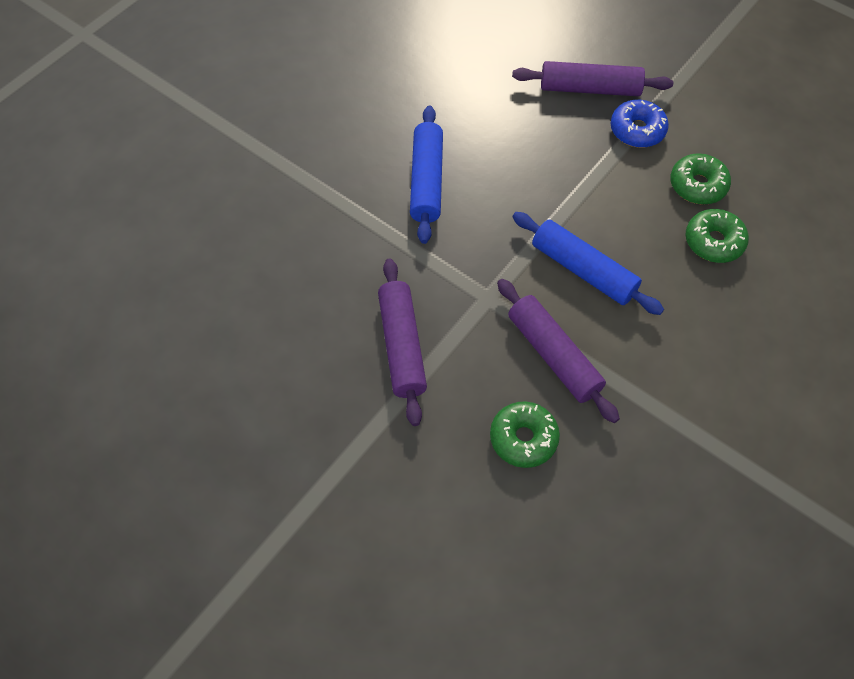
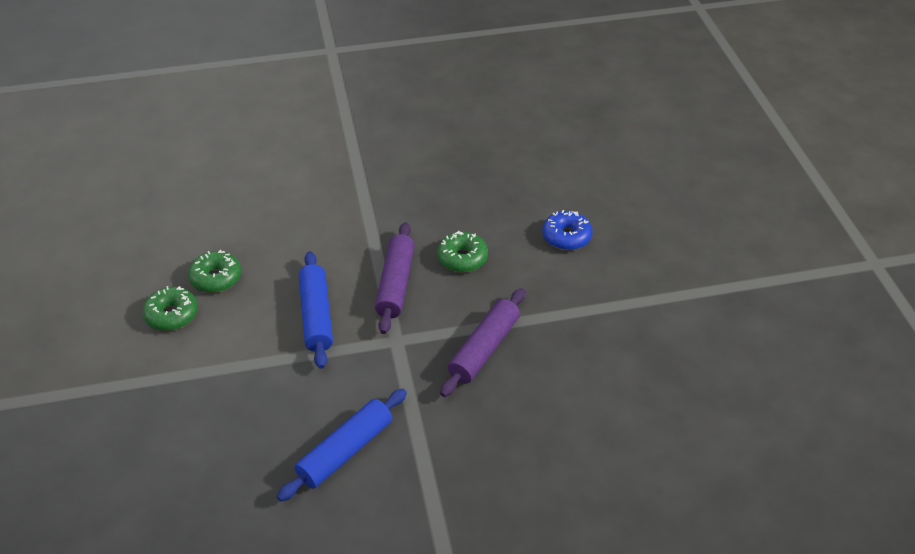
camera: 140 degrees left, 15 degrees down
(590, 89) = (131, 437): purple rolling pin -> none
(637, 130) = (150, 379): blue donut -> blue donut (566, 237)

